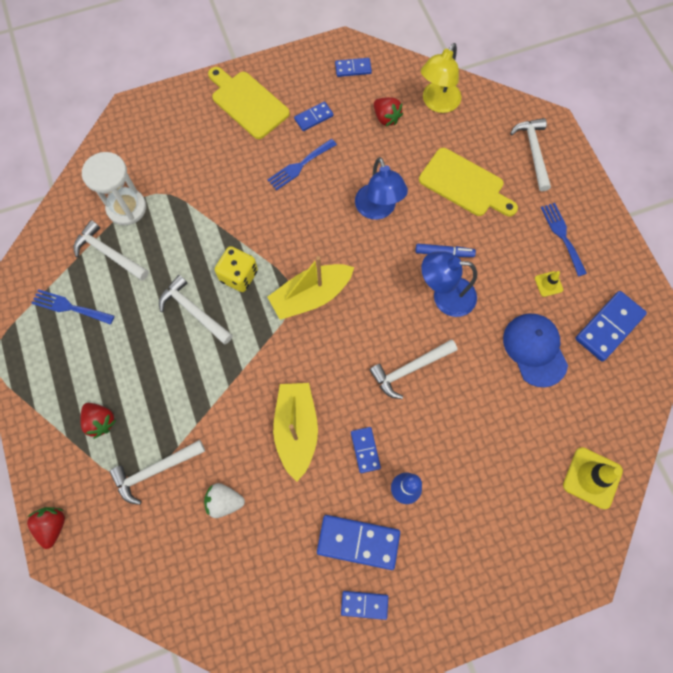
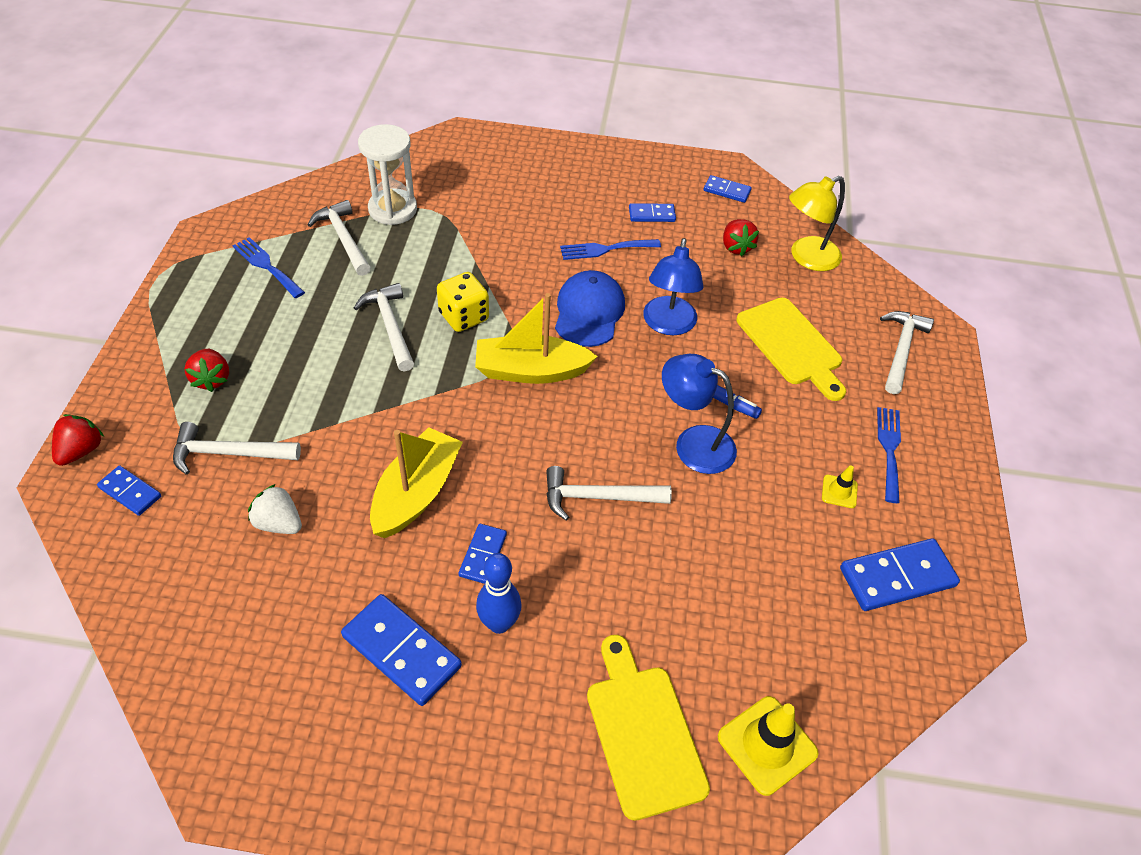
camera: 25 degrees right, 20 degrees down
(248, 103) = (588, 175): yellow cutting board -> yellow cutting board (643, 732)
(364, 604) = (356, 728): blue domino -> blue domino (130, 492)
(535, 349) = (776, 554): blue cap -> blue cap (589, 312)

